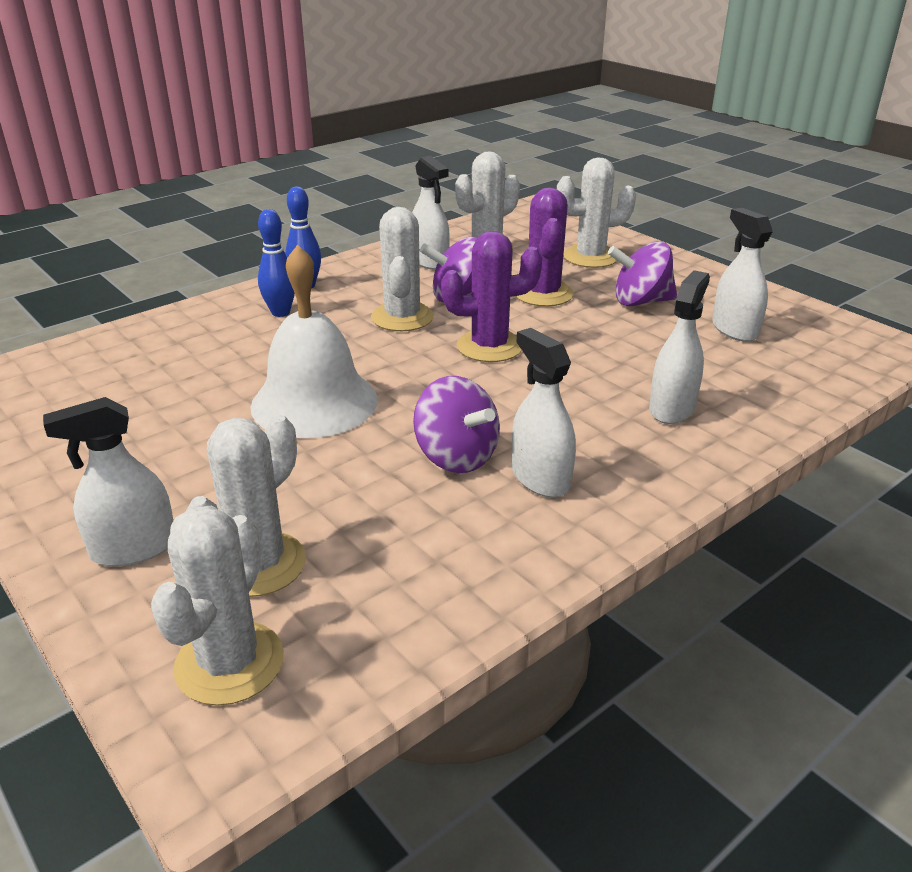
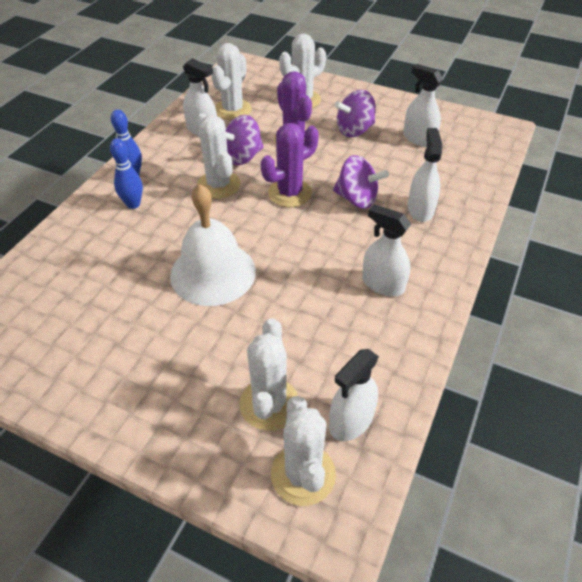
camera: 25 degrees left, 15 degrees up
(133, 548) = (185, 424): white spray bottle -> white spray bottle (351, 421)
(456, 457) = (327, 285): purple spinning top -> purple spinning top (357, 199)

